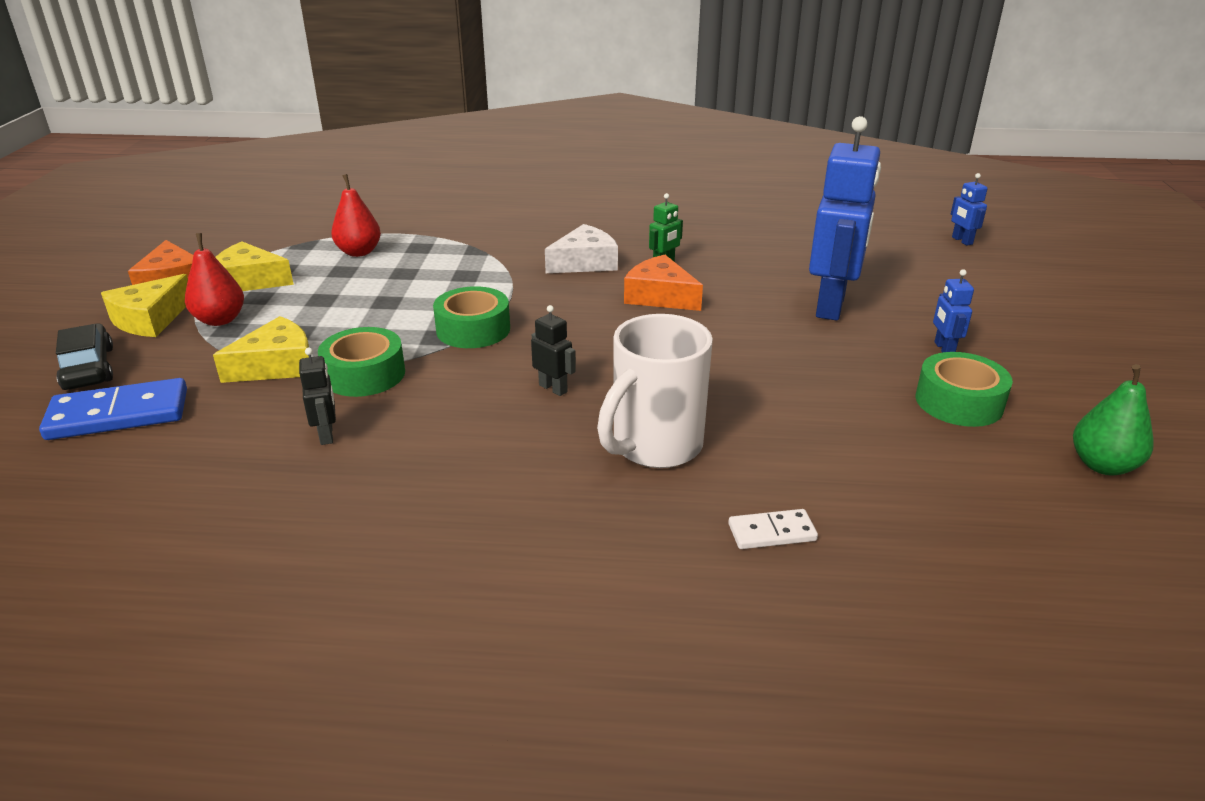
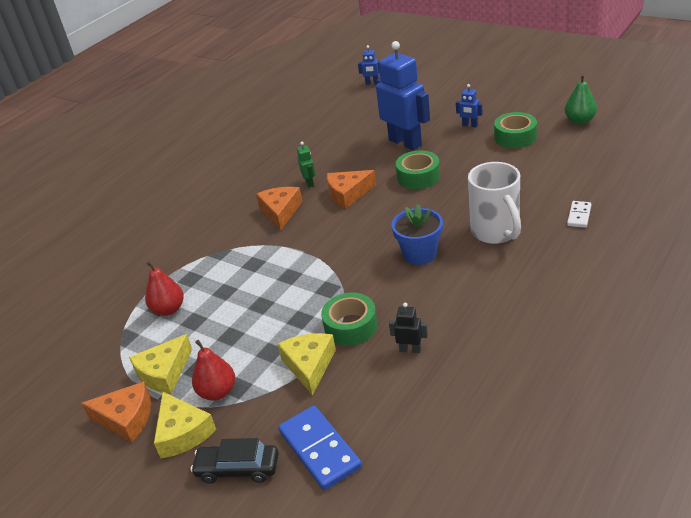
camera: 55 degrees left, 5 degrees up
(119, 414) = (319, 449): blue domino -> blue domino turned 45 degrees counterclockwise
(473, 329) = (330, 272): green tape -> green tape (418, 176)
(553, 388) = (420, 254): black robot -> blue flower pot
(585, 262) = (280, 212): white cheese -> orange cheese

